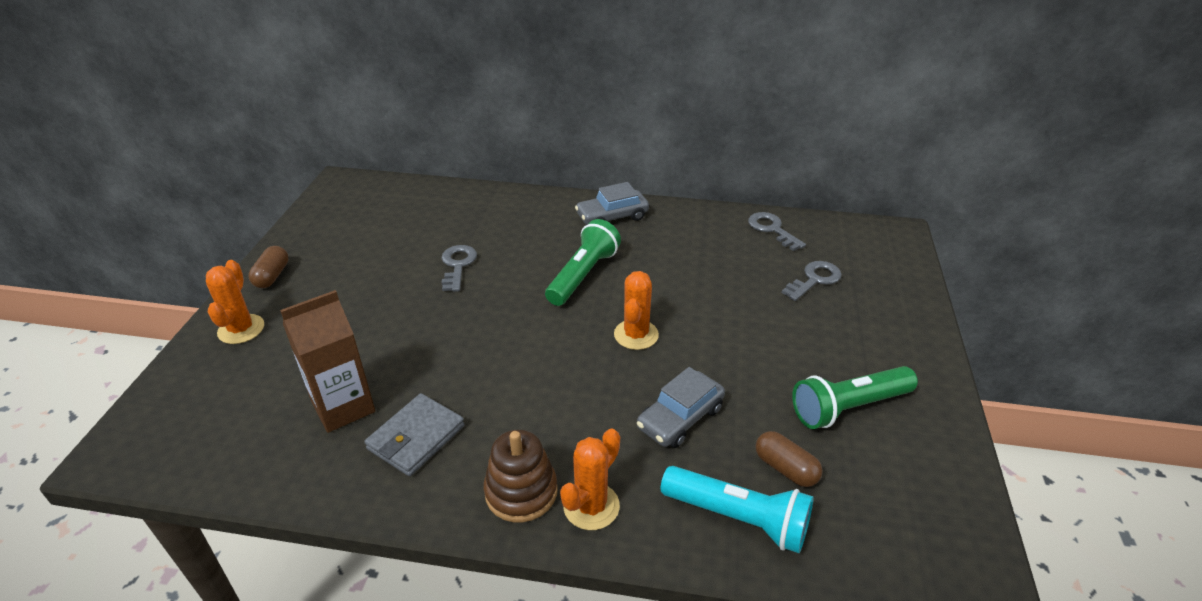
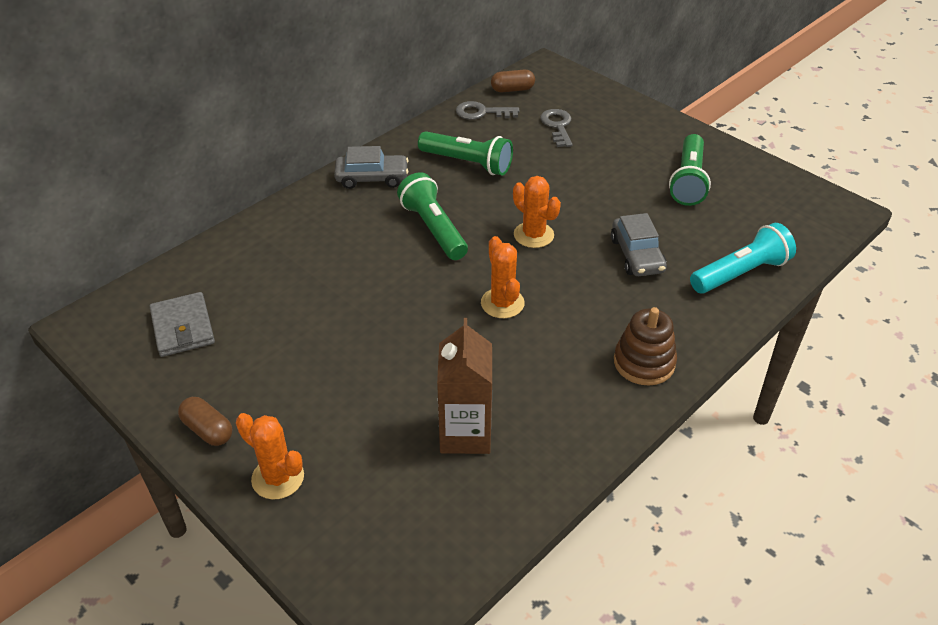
camera: 55 degrees left, 5 degrees up
(416, 437) = (541, 400): grey wallet -> grey wallet (183, 328)
(458, 265) = (338, 294): grey key -> none
(591, 506) = (683, 333): orange cactus -> orange cactus (502, 303)
(612, 217) = (372, 178): grey car -> grey car turned 105 degrees counterclockwise
(691, 254) = (468, 163): none -> green flashlight
(785, 468) = (716, 233): brown capsule -> brown capsule (512, 89)

